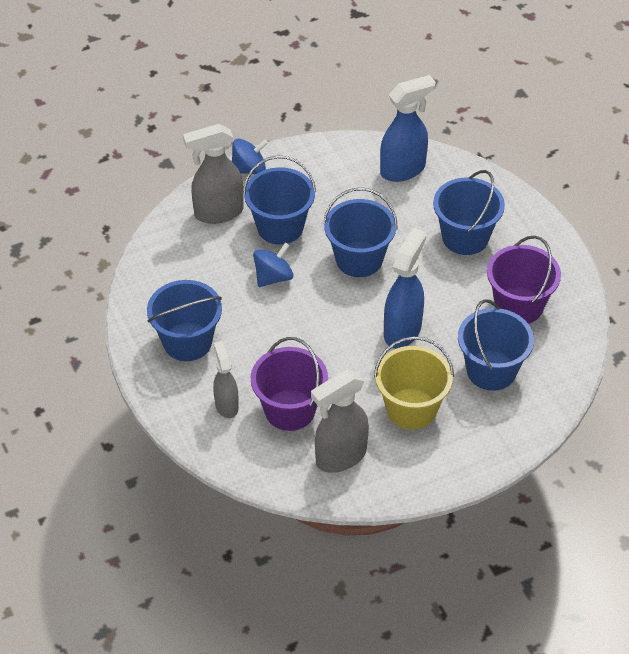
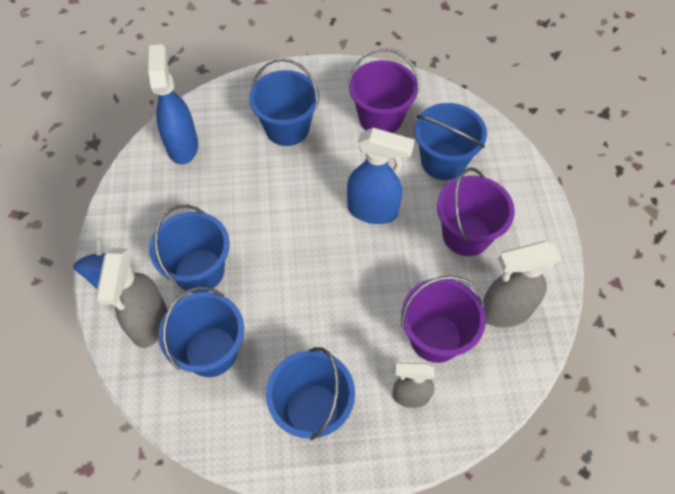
camera: 70 degrees left, 10 degrees up
(273, 277) = (262, 298): blue spinning top -> none
(340, 457) = (504, 311): grey spray bottle -> grey spray bottle turned 90 degrees clockwise
(359, 259) = (274, 217): blue bucket -> blue bucket (211, 351)
(402, 330) = (373, 211): blue spray bottle -> blue spray bottle turned 150 degrees clockwise
(411, 409) = (466, 235): yellow bucket -> purple bucket

